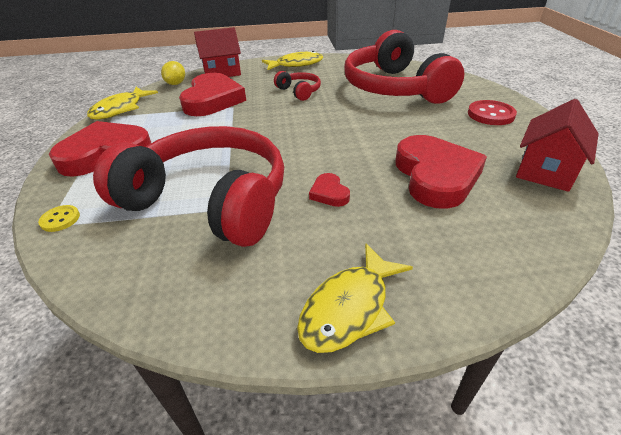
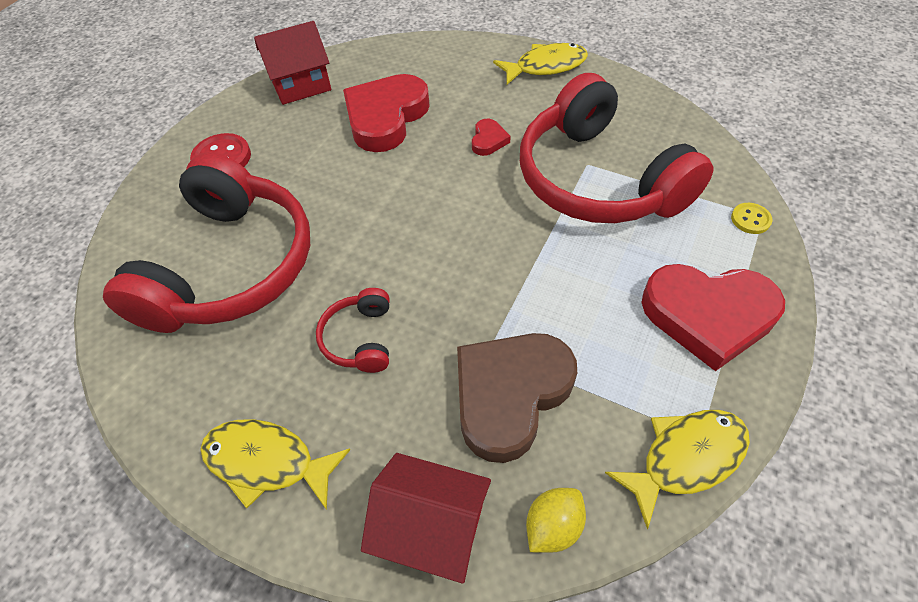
camera: 145 degrees left, 15 degrees up
(212, 100) = (510, 394): red heart -> brown heart

